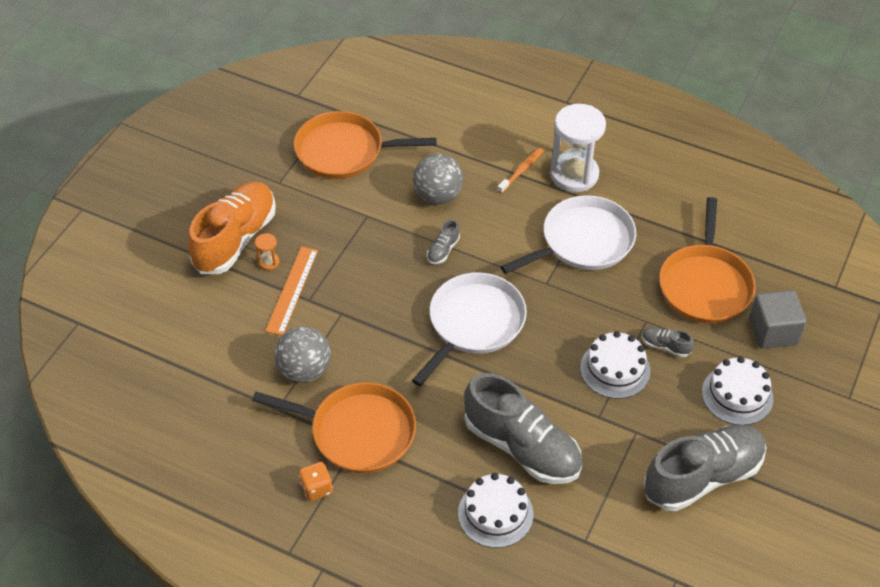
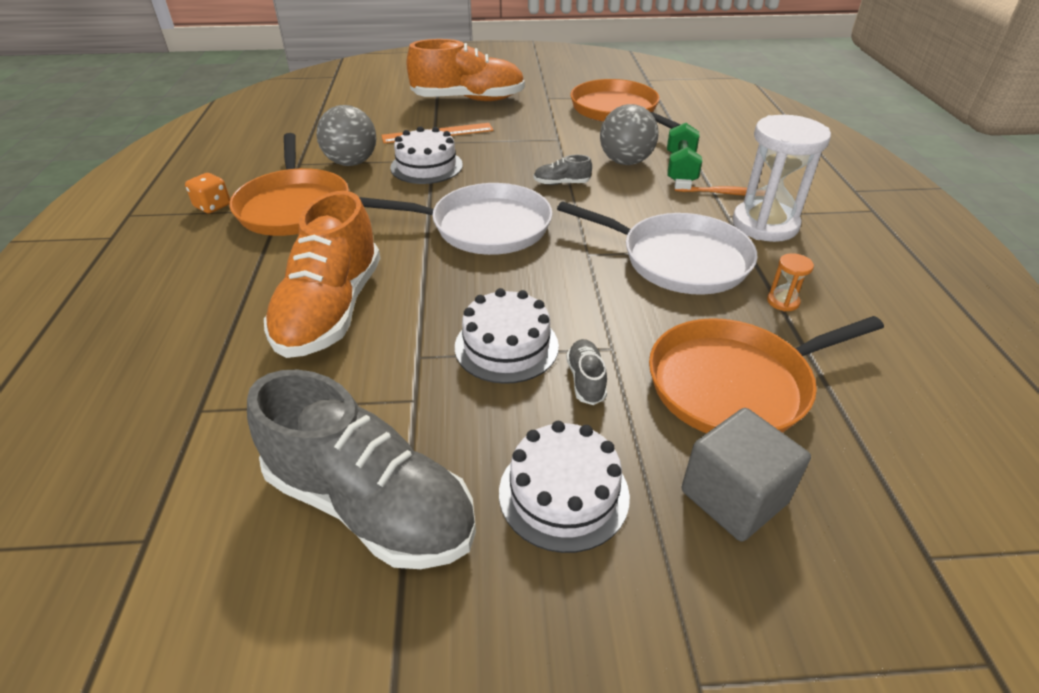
camera: 60 degrees right, 10 degrees down
(269, 262) = (458, 117): orange hourglass -> orange hourglass (783, 302)
(472, 171) = (680, 169): none -> green dumbbell
(495, 513) = (219, 321): white cake -> white cake (426, 166)
(522, 447) = (331, 310): grey shoe -> orange shoe

